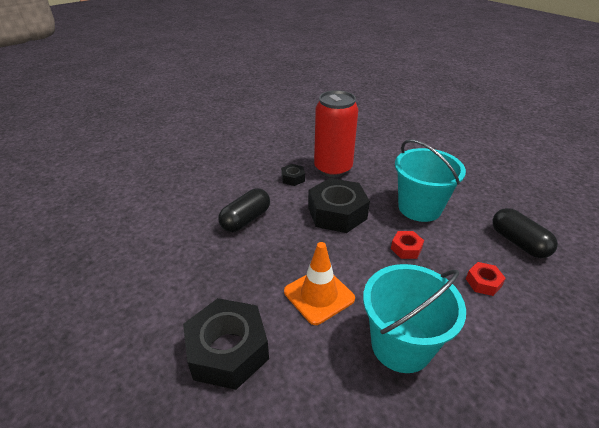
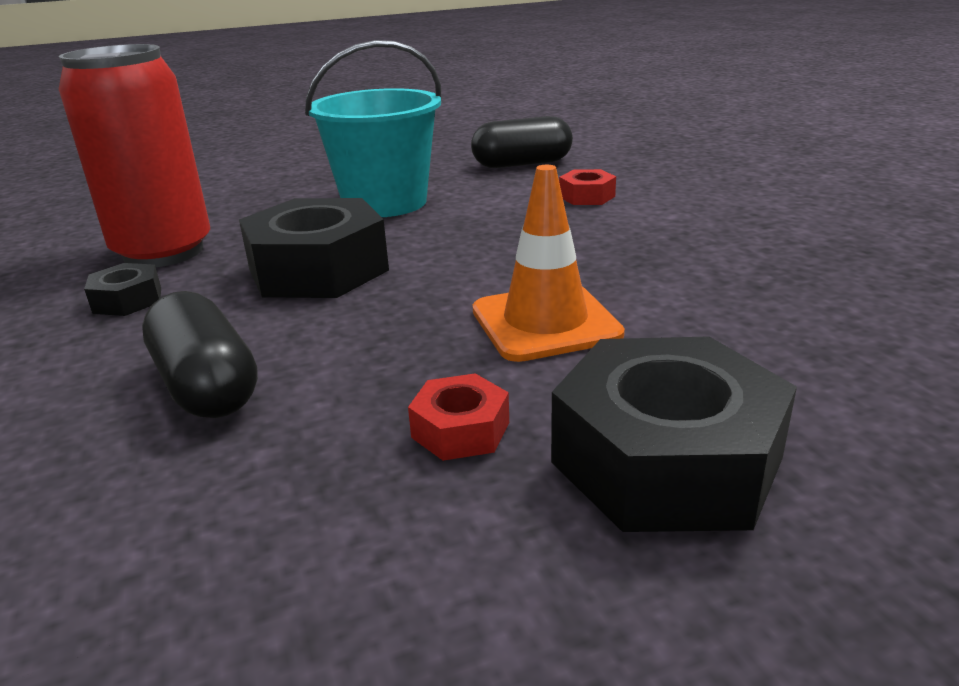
camera: 70 degrees left, 10 degrees down
(401, 345) = (692, 270): turquoise bucket -> none
(406, 248) = (477, 229): red nut -> red nut (460, 430)

